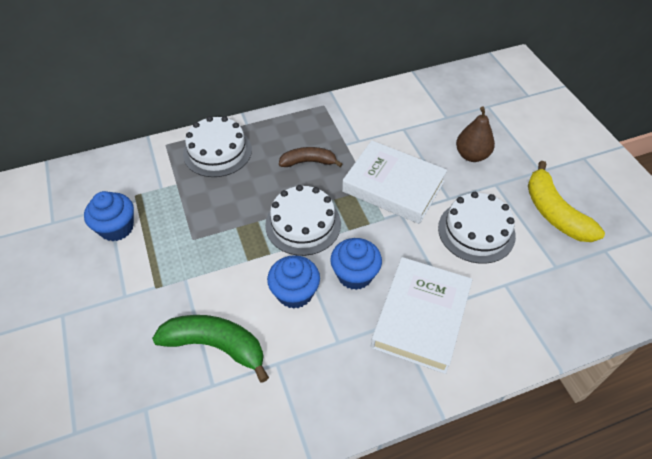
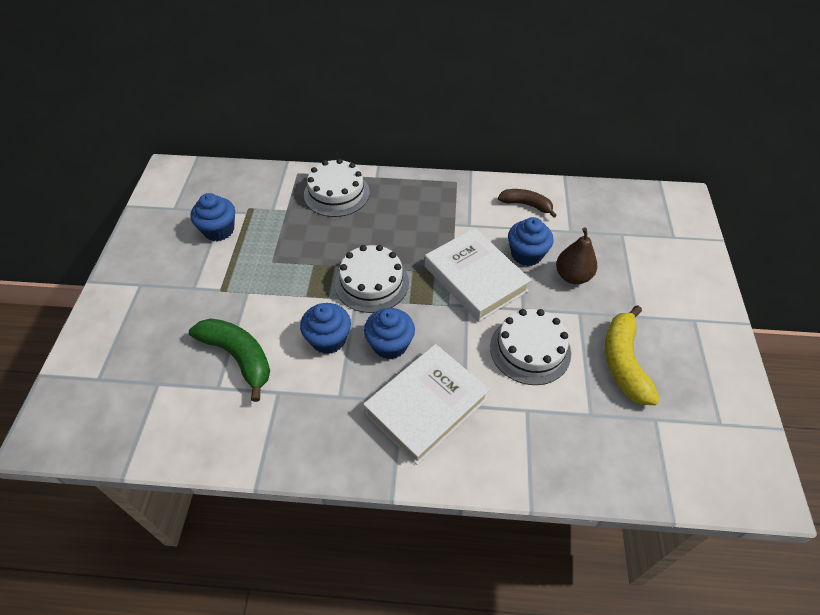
camera: 25 degrees right, 0 degrees up
(308, 162) = (410, 229): brown banana -> brown banana (526, 205)
(423, 149) = (526, 254): none -> blue cupcake

